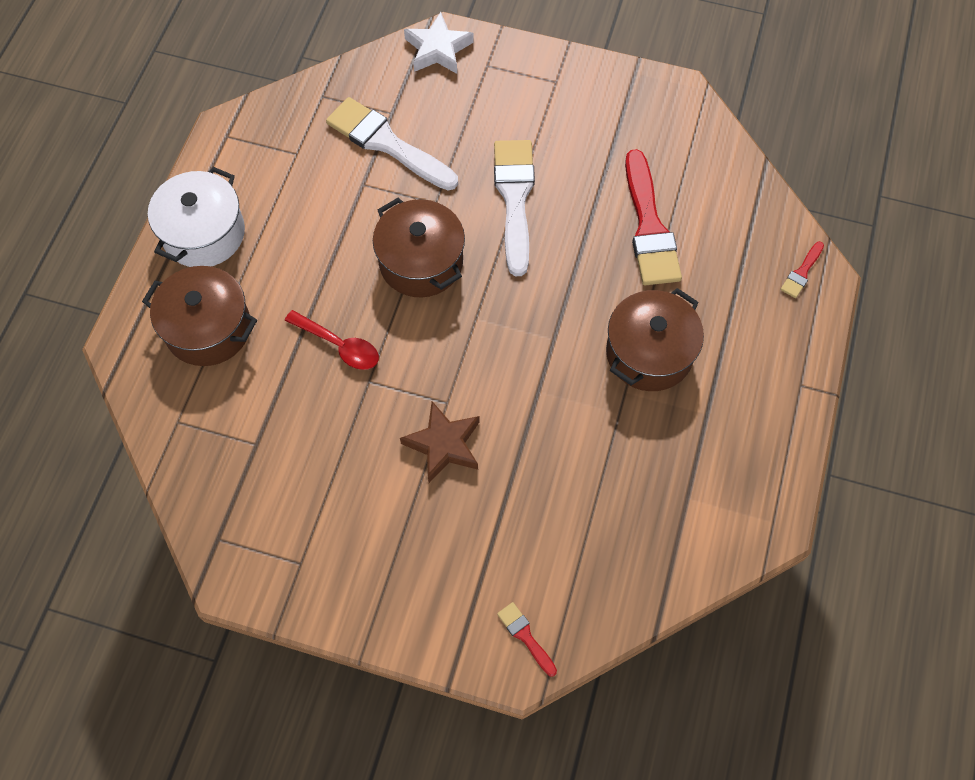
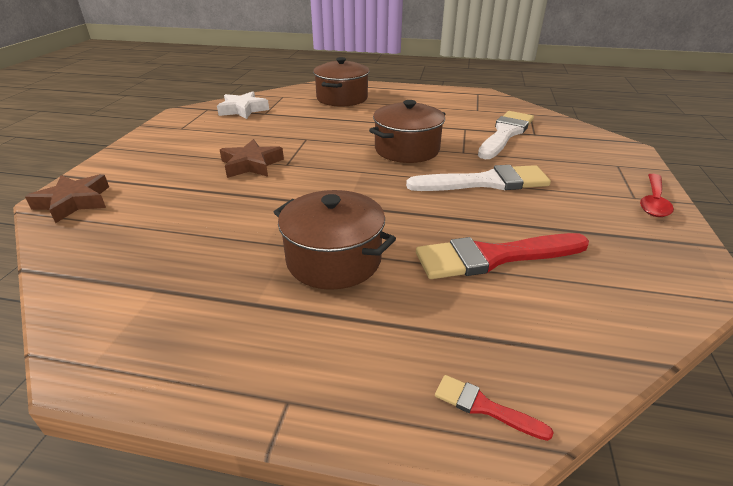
camera: 85 degrees right, 30 degrees down
(204, 233) = (406, 93): white pot -> none
(339, 345) = (333, 129): red spoon -> red spoon (653, 202)
(438, 49) = (612, 146): white star -> white star (243, 110)
(525, 636) = (74, 202): red brush -> brown star

